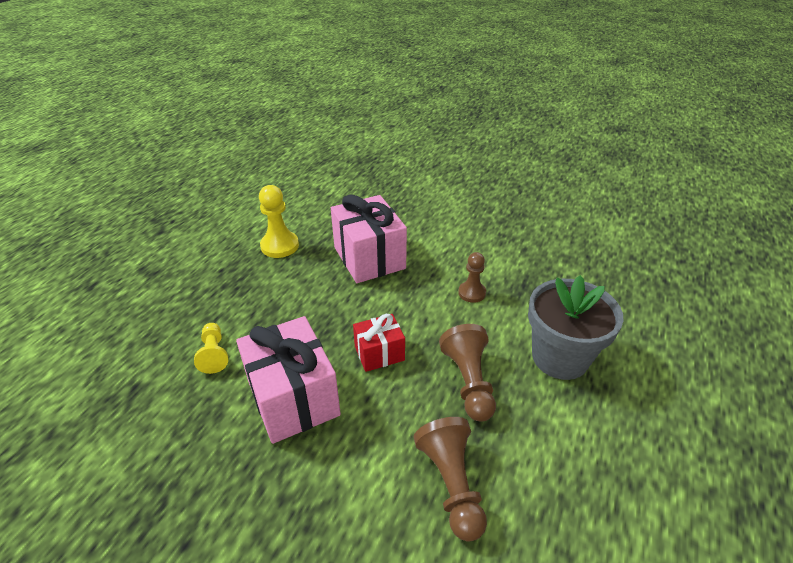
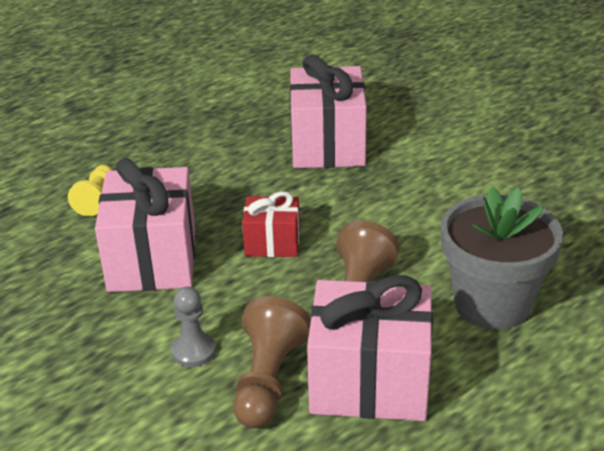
camera: 25 degrees right, 5 degrees down
(280, 246) = (230, 110): yellow pawn -> none
(377, 478) = (193, 351): none -> grey pawn
(472, 293) = (430, 210): brown pawn -> none
(525, 456) = (369, 382): none -> pink gift

